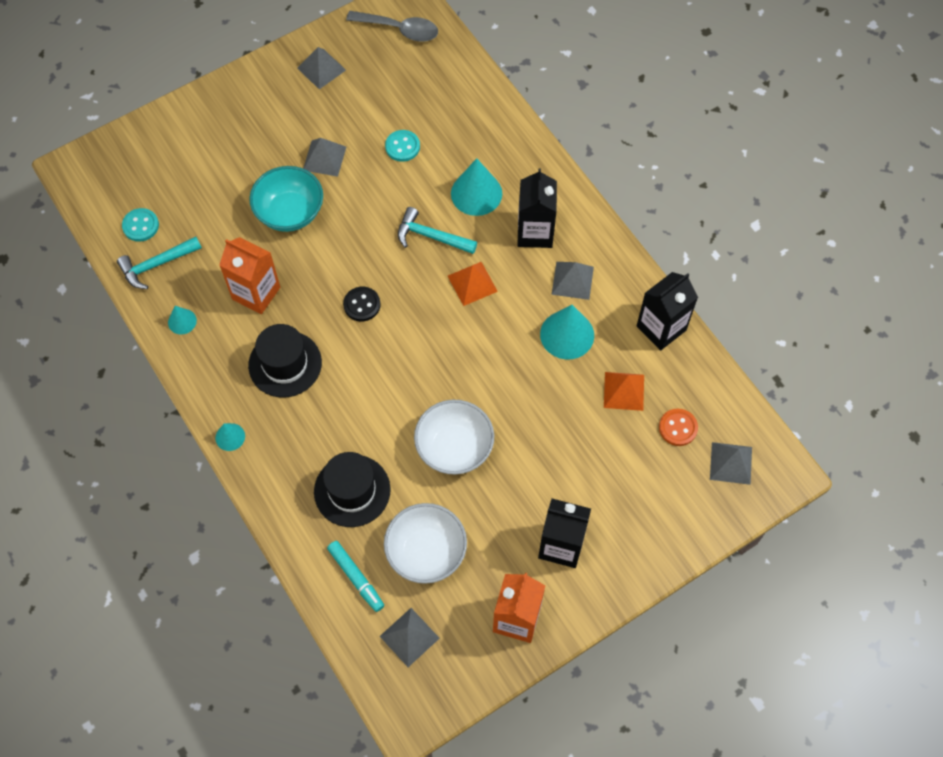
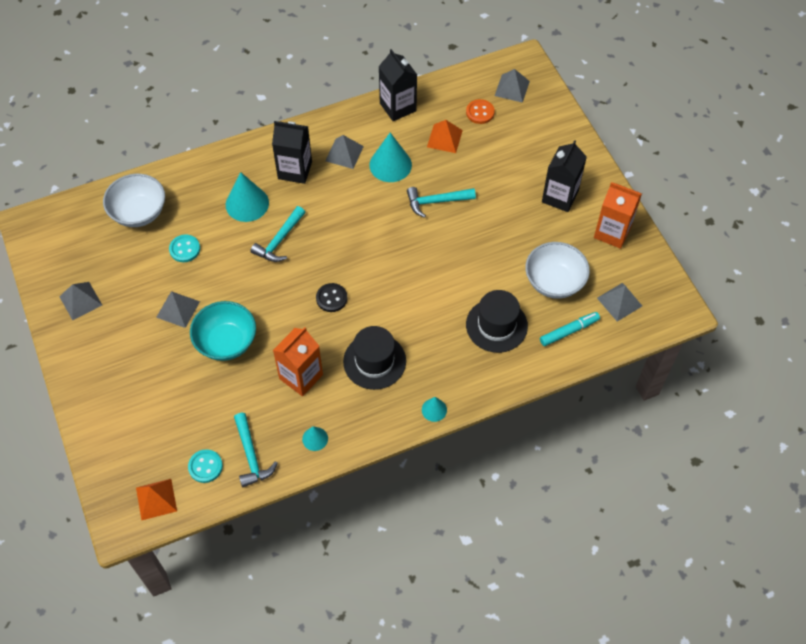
camera: 80 degrees left, 5 degrees down
(399, 29) = (60, 235): grey spoon -> none
(454, 448) = (472, 251): white bowl -> white bowl (139, 212)
(472, 283) = (330, 219): orange pyramid -> orange pyramid (156, 499)
(521, 396) = (436, 202): none -> turquoise hammer

